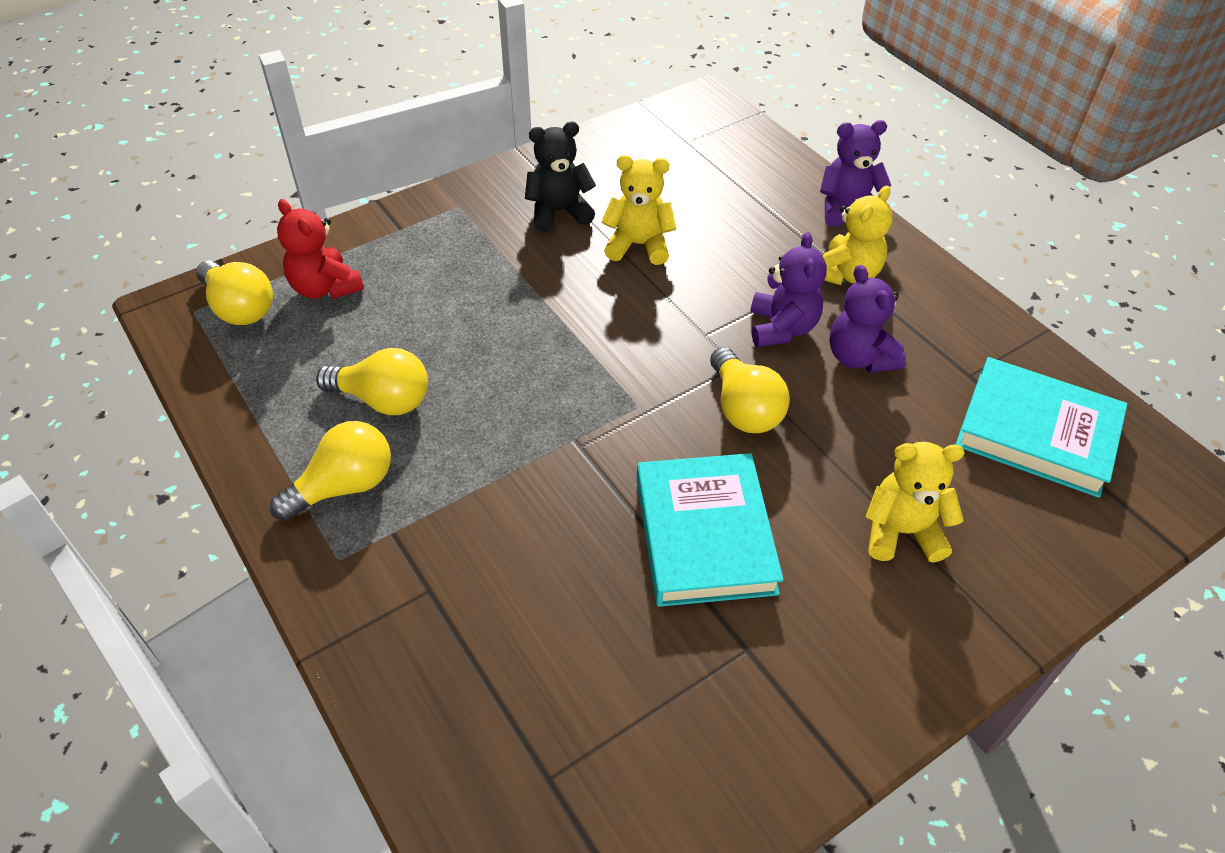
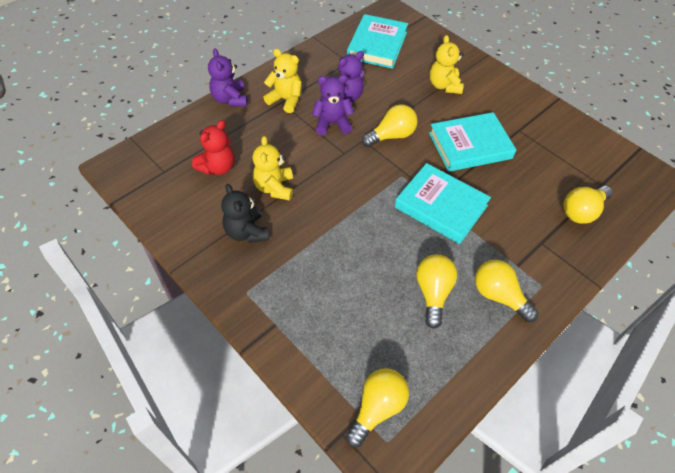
camera: 100 degrees left, 5 degrees up
(325, 288) = (345, 356): red teddy bear -> red teddy bear (218, 167)
(482, 699) = (582, 211): none -> yellow light bulb
(554, 448) = (441, 206): none -> turquoise book

